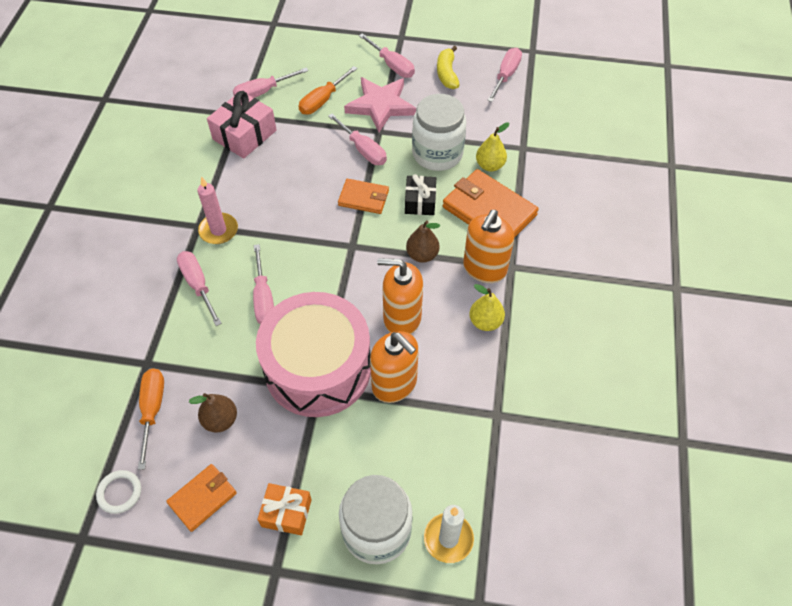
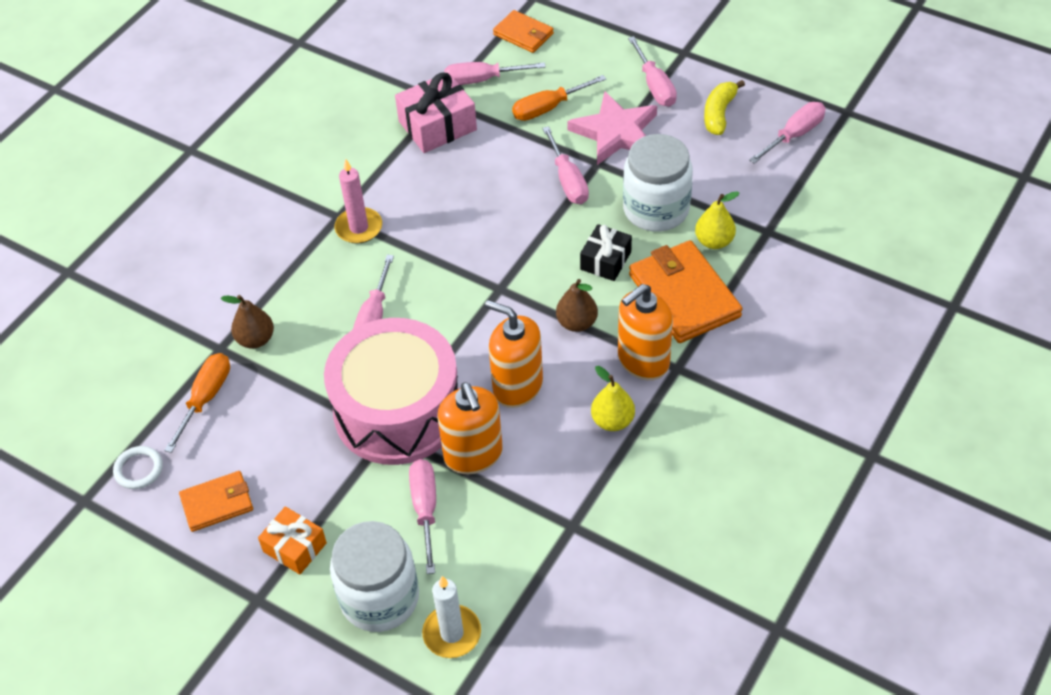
camera: 25 degrees right, 5 degrees down
(198, 285) = (310, 282): pink screwdriver -> pink screwdriver (425, 510)
(220, 420) = (270, 431): brown pear -> brown pear (255, 339)
(363, 198) = (540, 238): orange wallet -> orange wallet (523, 34)

